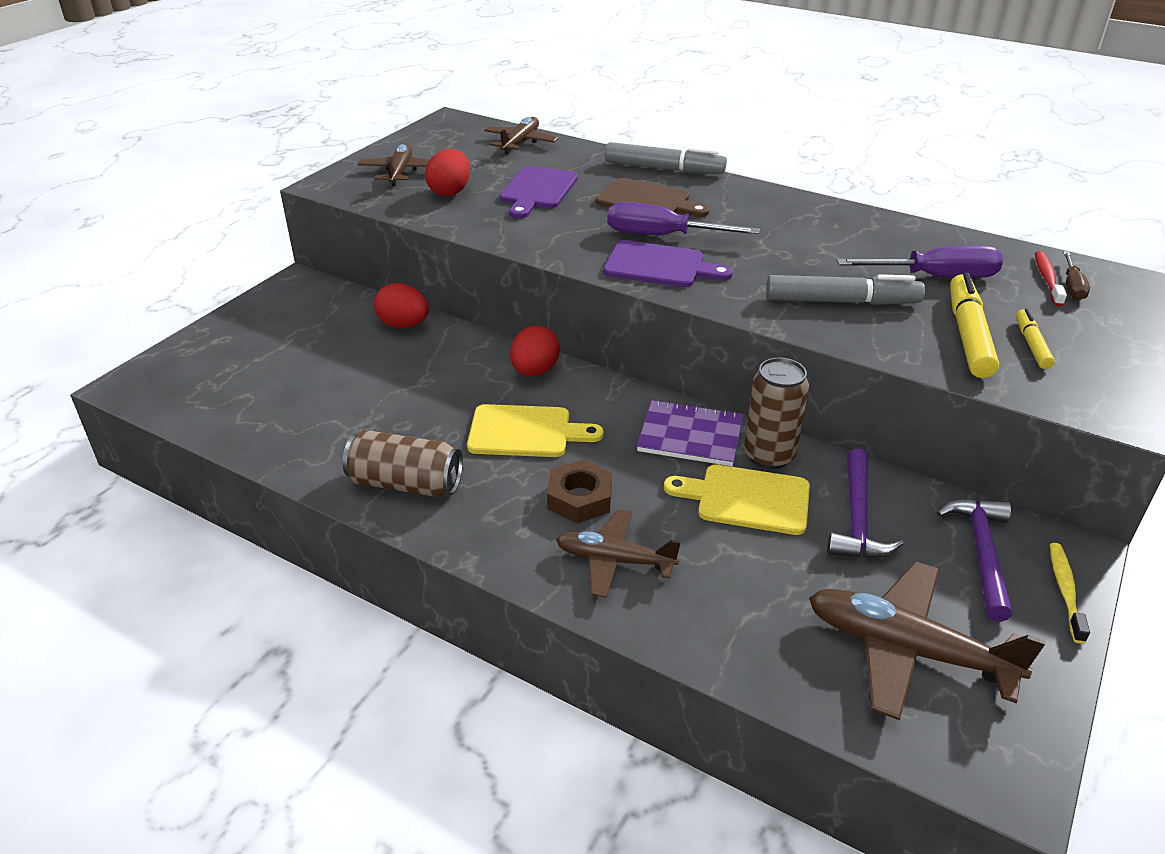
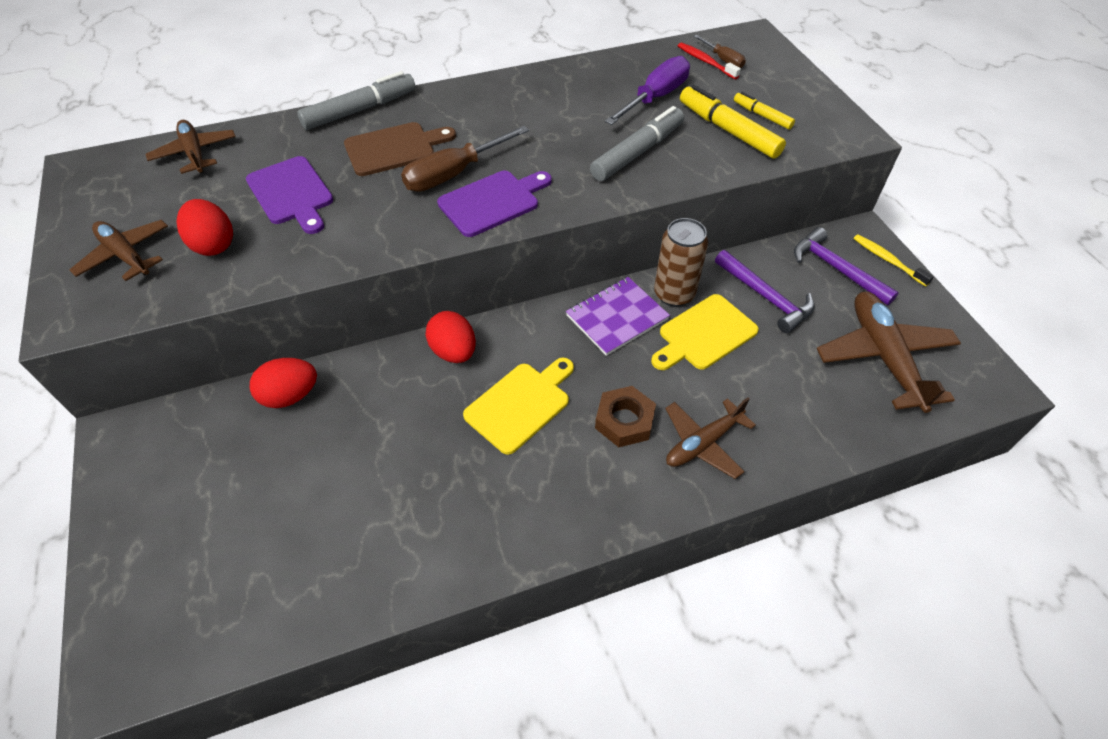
camera: 50 degrees left, 15 degrees up
(406, 484) = (506, 520): brown can -> none
(662, 236) = (453, 174): purple screwdriver -> brown screwdriver
(906, 650) = (883, 357): brown plane -> brown plane turned 105 degrees clockwise

